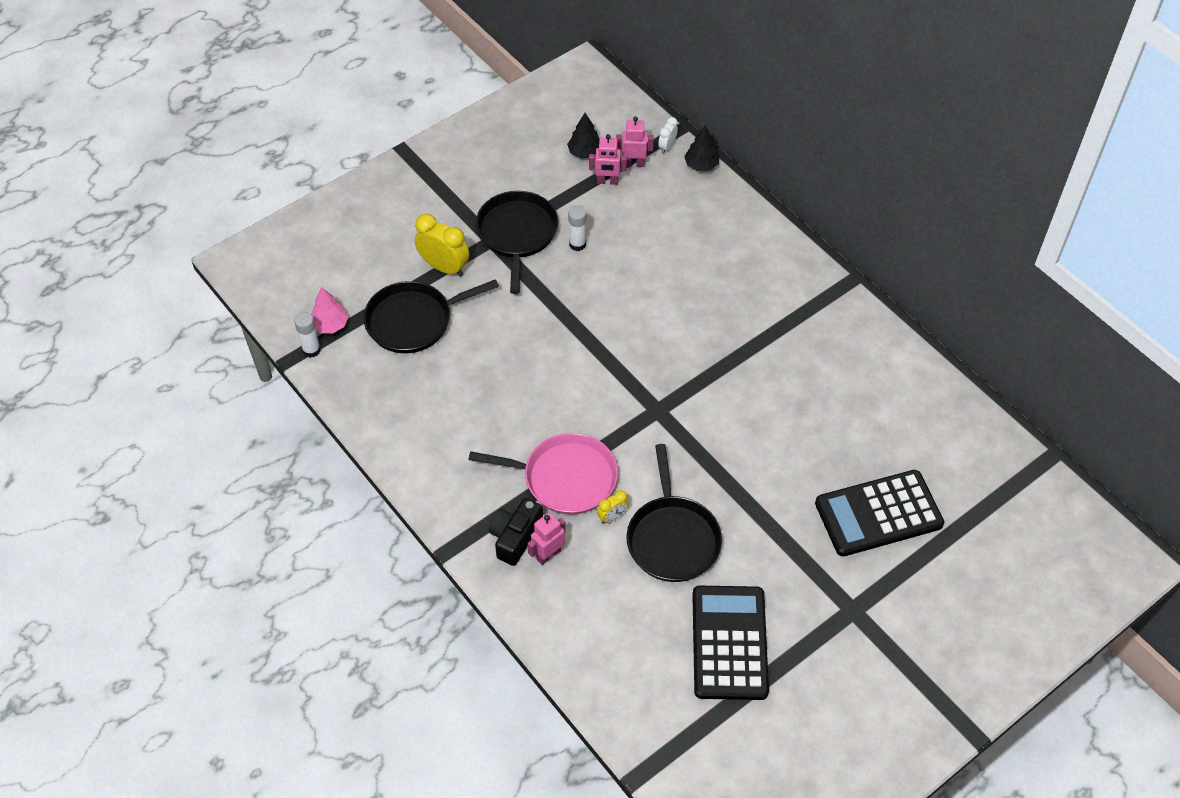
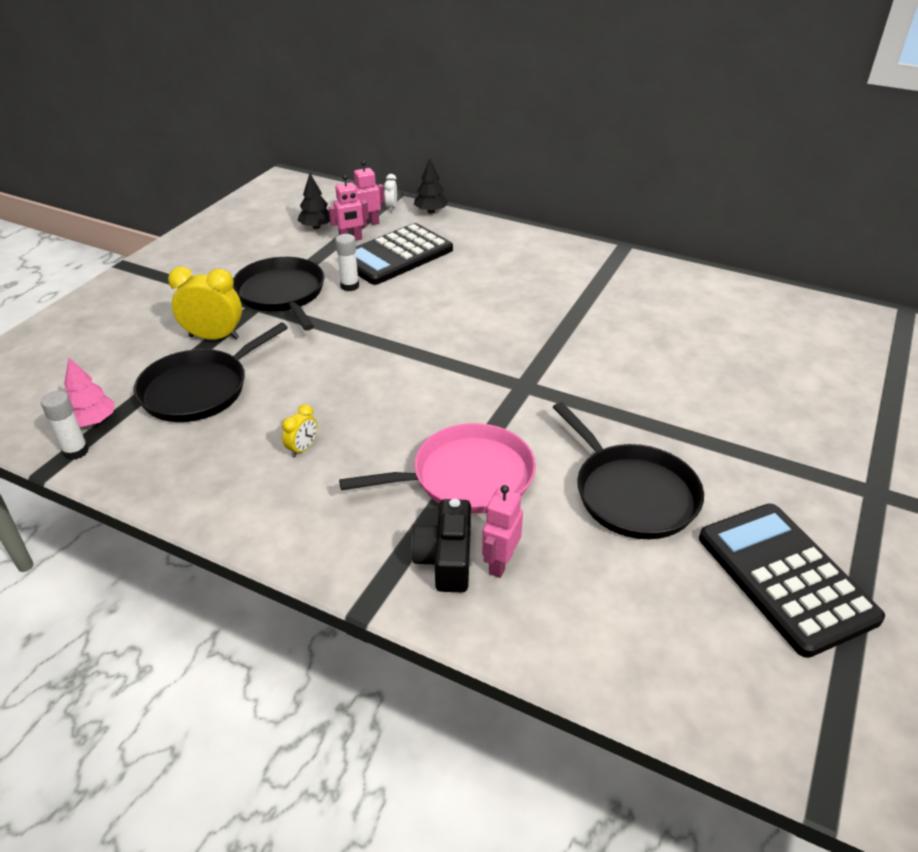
camera: 25 degrees left, 15 degrees down
(612, 517) = (549, 497): yellow clock -> yellow clock (303, 449)
(878, 514) = (813, 401): black calculator -> black calculator (396, 255)

